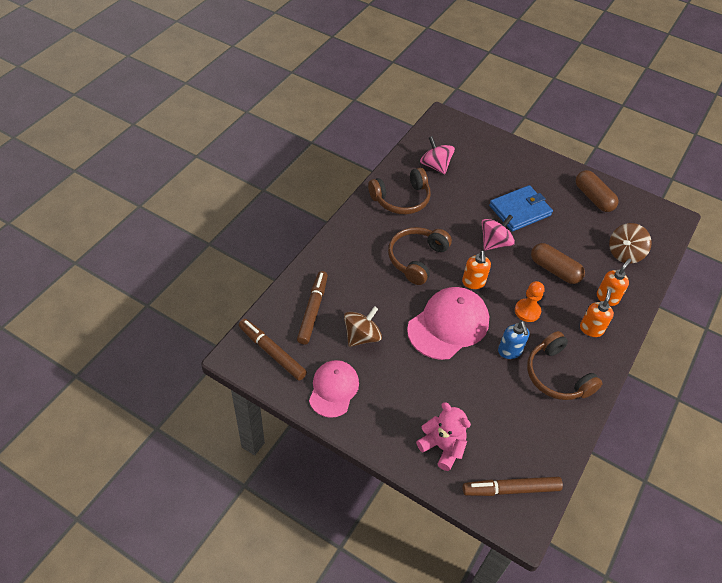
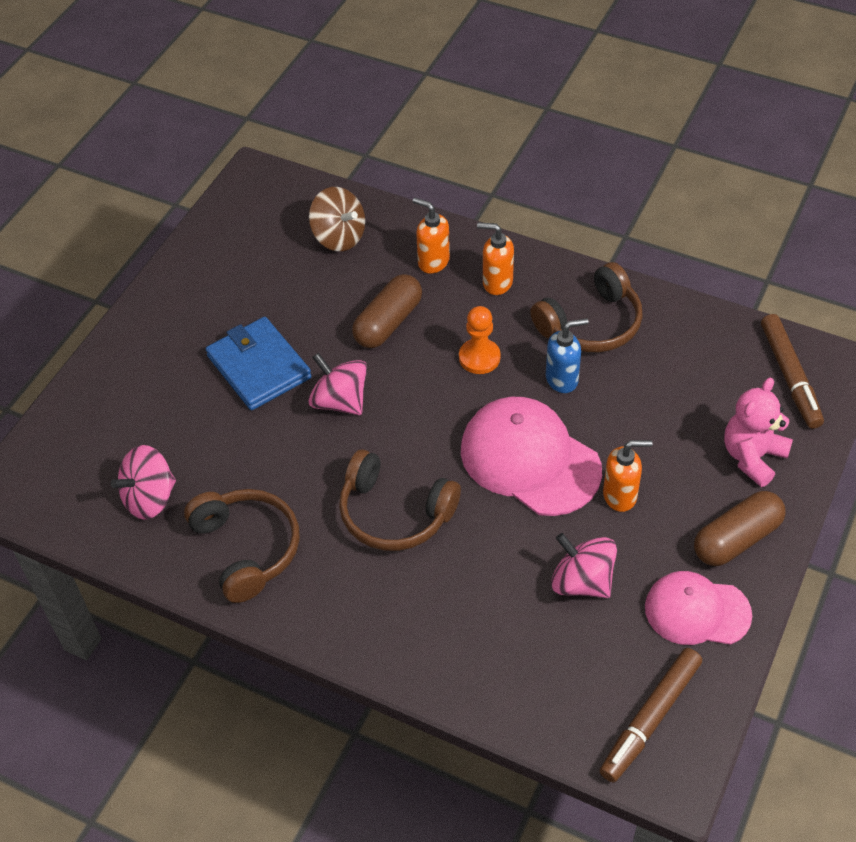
camera: 90 degrees left, 0 degrees up
(313, 310) = (544, 665): brown marker -> none
(361, 336) = (582, 581): brown spinning top -> pink spinning top
(473, 282) = (434, 429): orange soap dispenser -> orange soap dispenser (620, 495)
(593, 198) = (219, 269): brown capsule -> brown capsule (736, 539)

